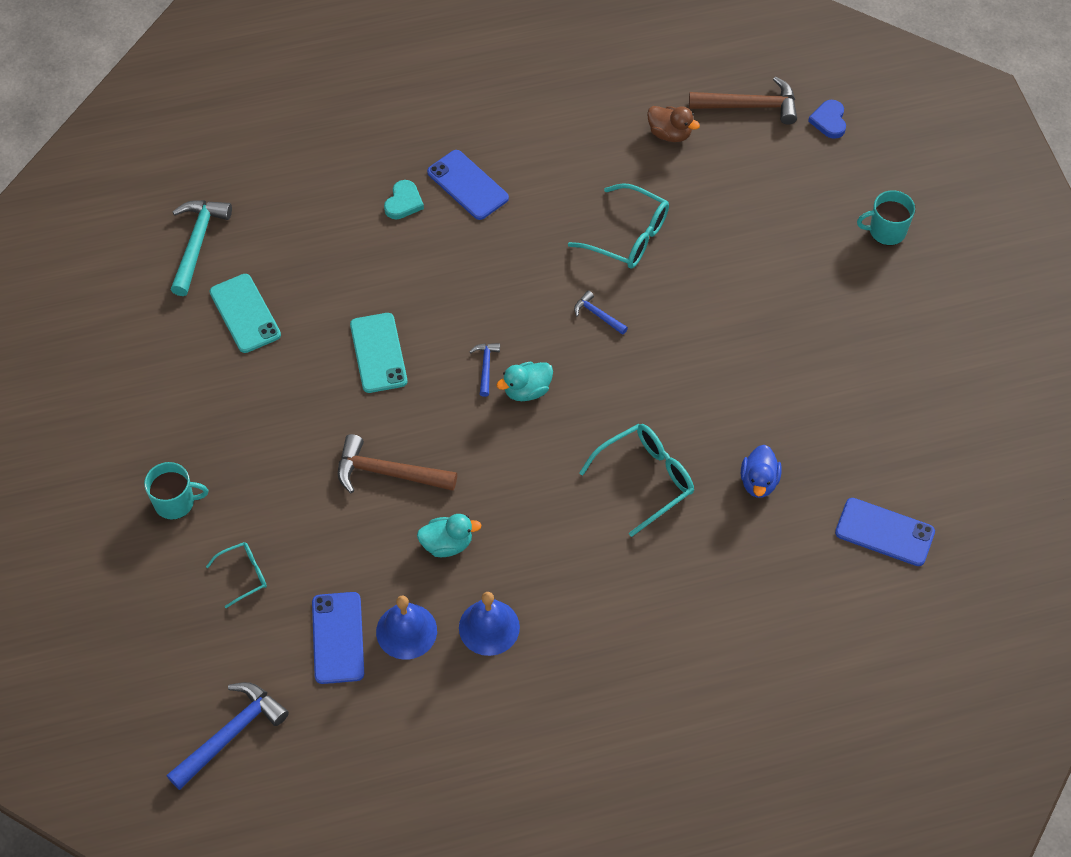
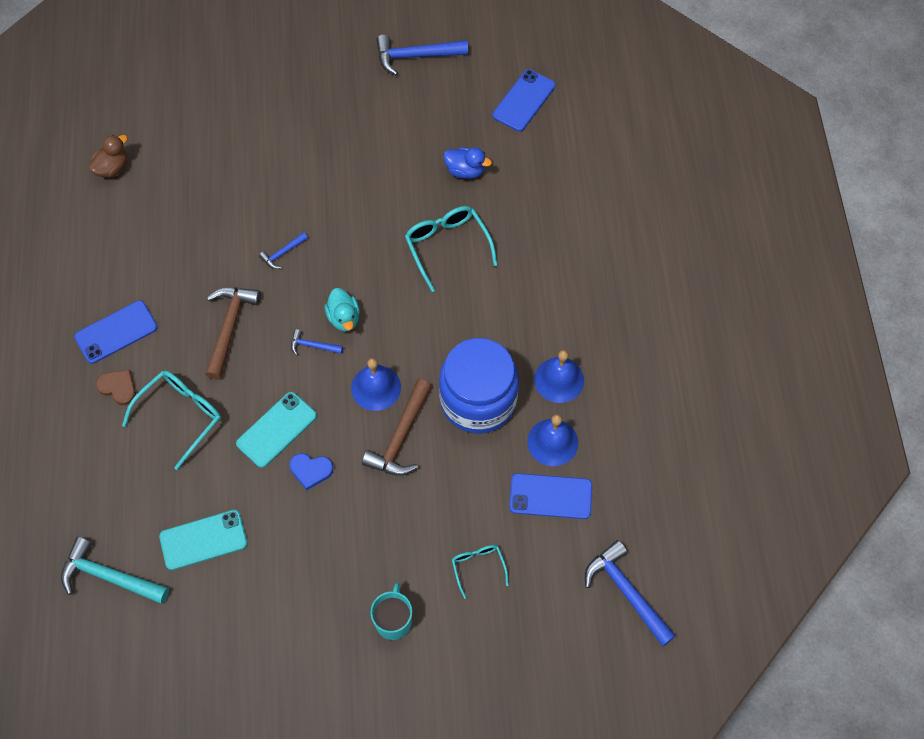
camera: 80 degrees left, 5 degrees up
(378, 353) = (277, 430): turquoise phone -> turquoise phone turned 45 degrees counterclockwise
(403, 202) = (118, 387): turquoise heart -> brown heart
(445, 438) = (376, 387): none -> blue bell
(447, 544) = (478, 400): turquoise duck -> blue jar
(627, 236) = (209, 217): turquoise glasses -> turquoise glasses (180, 416)
(750, 106) = (103, 105): brown hammer -> brown hammer (229, 327)
(829, 121) = (138, 54): blue heart -> blue heart (311, 470)
(886, 231) = (258, 40): turquoise mug -> none
(916, 400) = (416, 56): none -> blue hammer

